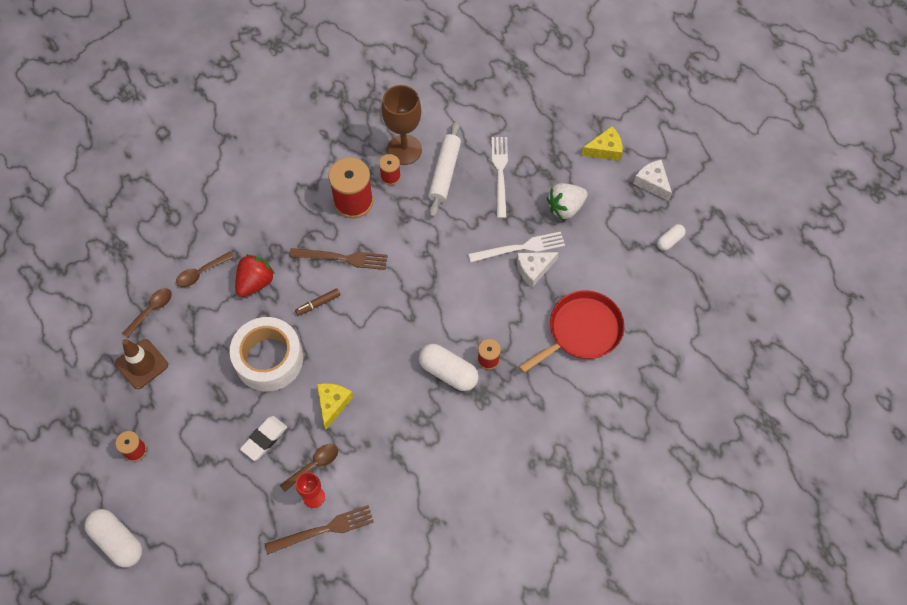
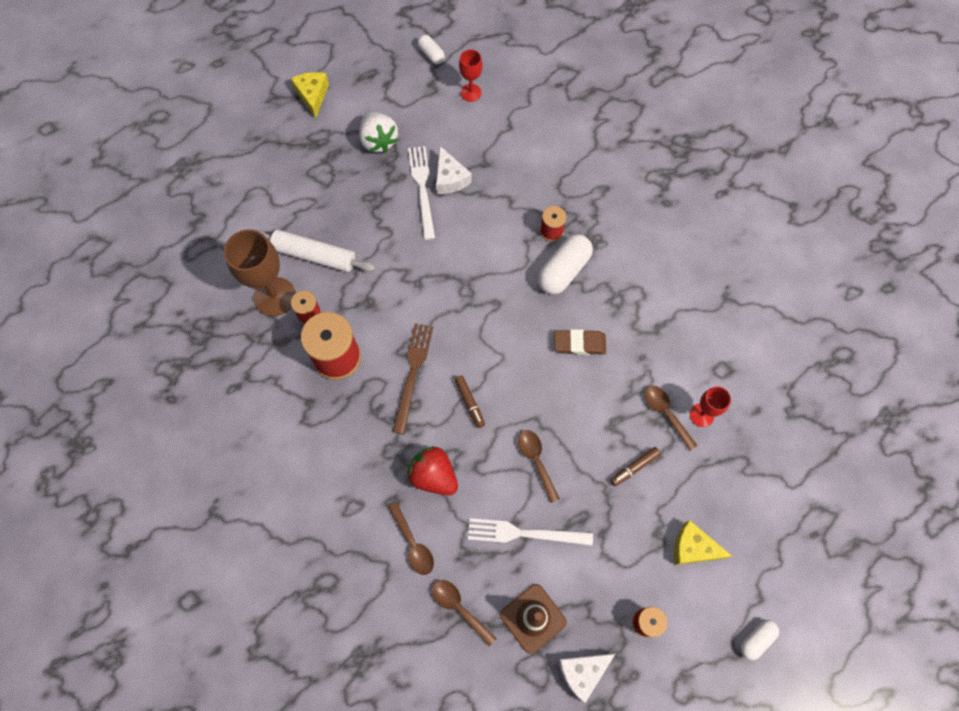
camera: 85 degrees left, 5 degrees up
(117, 541) = (756, 640): white capsule -> white capsule, size x0.56
(264, 439) = (634, 467): white eraser -> brown marker
(269, 359) = (536, 461): white tape -> brown spoon
(323, 530) = (738, 406): brown fork -> none
(333, 404) = (595, 391): yellow cheese -> yellow cheese (693, 548)
(377, 389) = (579, 344): none -> brown eraser
(500, 174) = (326, 199): white fork -> white fork (525, 533)
(581, 331) = (525, 143): red pan -> none
(631, 279) = (471, 93): none -> red goblet
(652, 183) = (361, 59): white cheese -> white cheese (582, 672)

